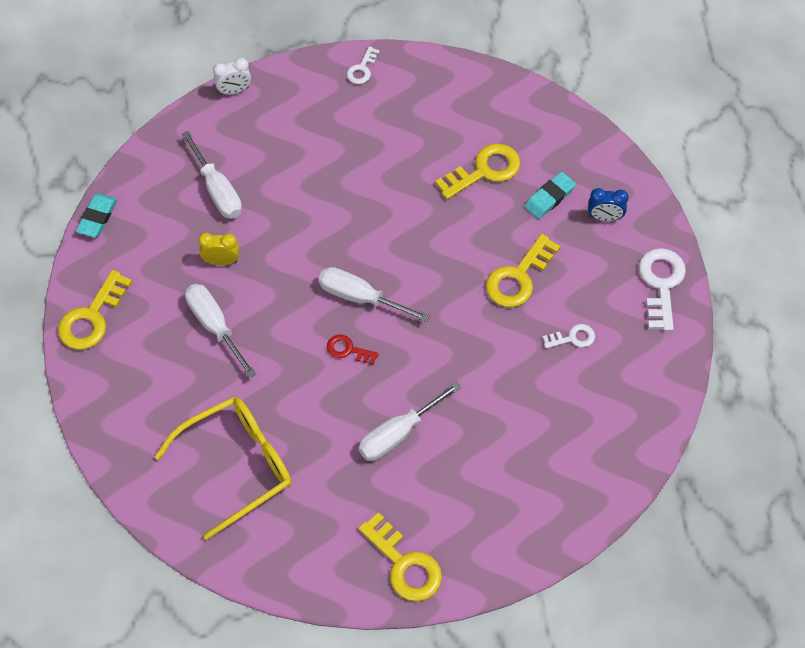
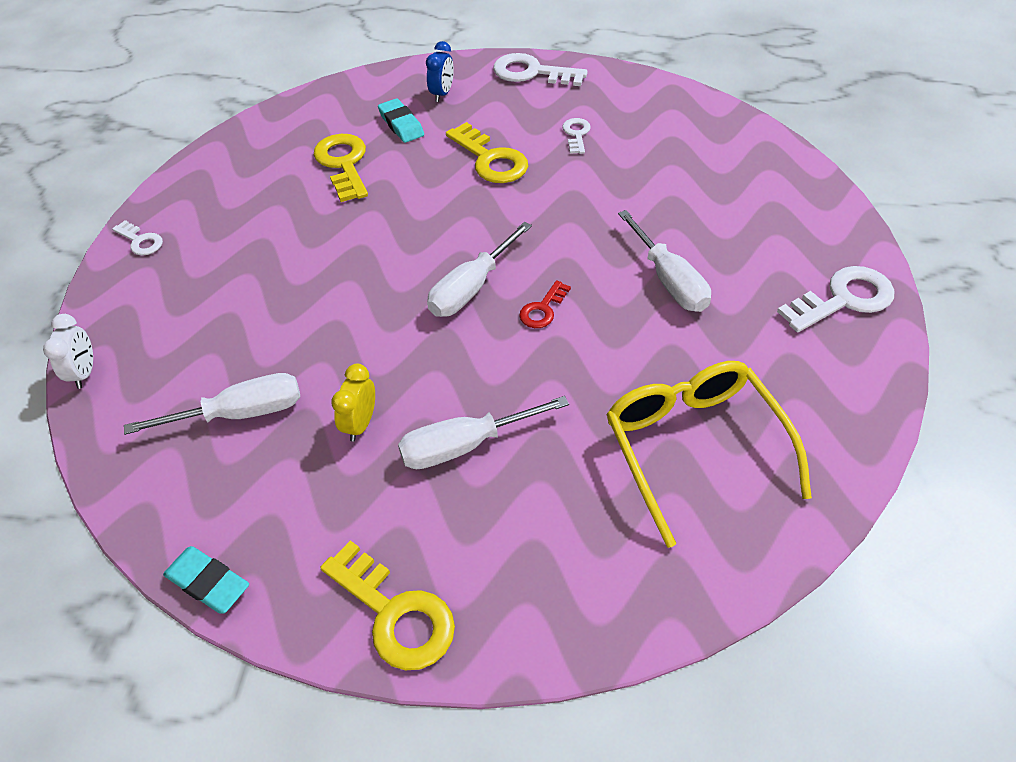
camera: 75 degrees left, 10 degrees down
(404, 564) = (843, 299): yellow key -> white key

